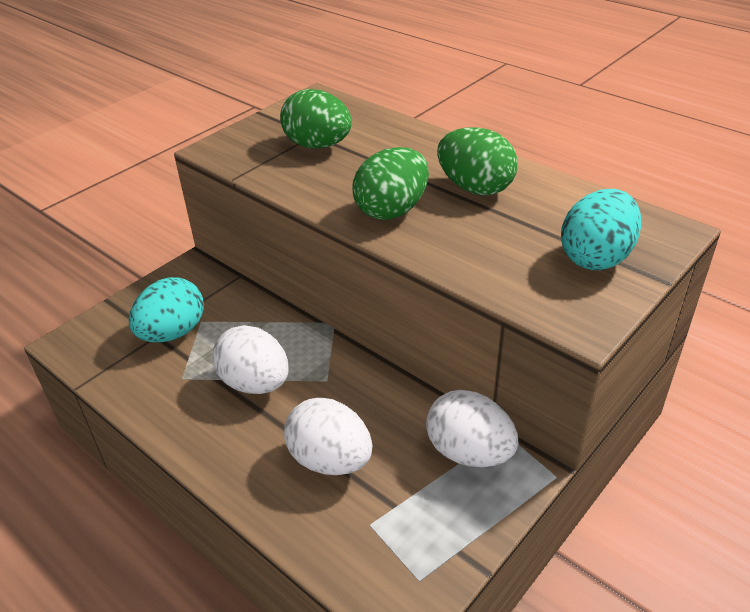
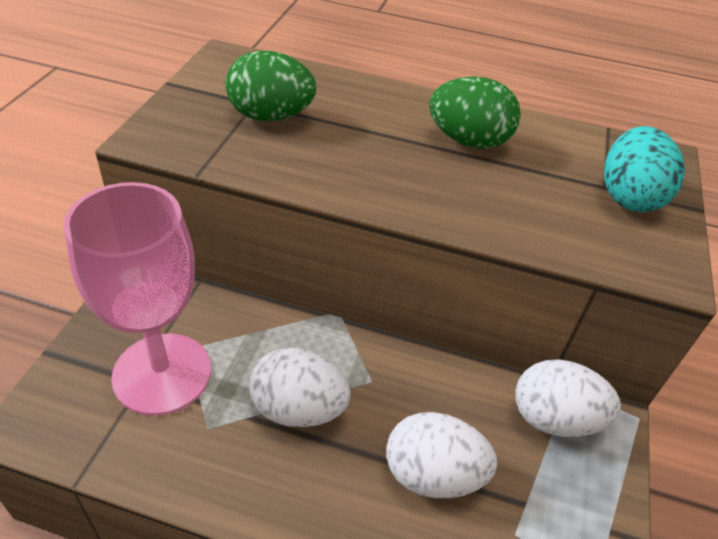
camera: 30 degrees left, 5 degrees up
(173, 333) = (162, 373): turquoise egg -> pink goblet
(392, 210) = (407, 182): green egg -> none

